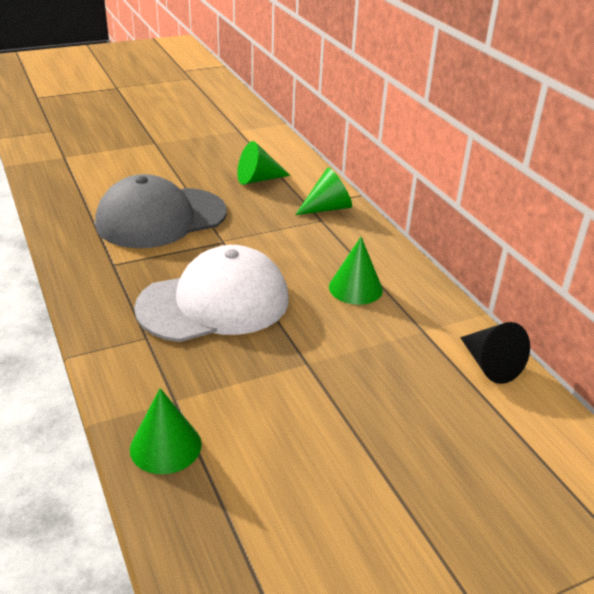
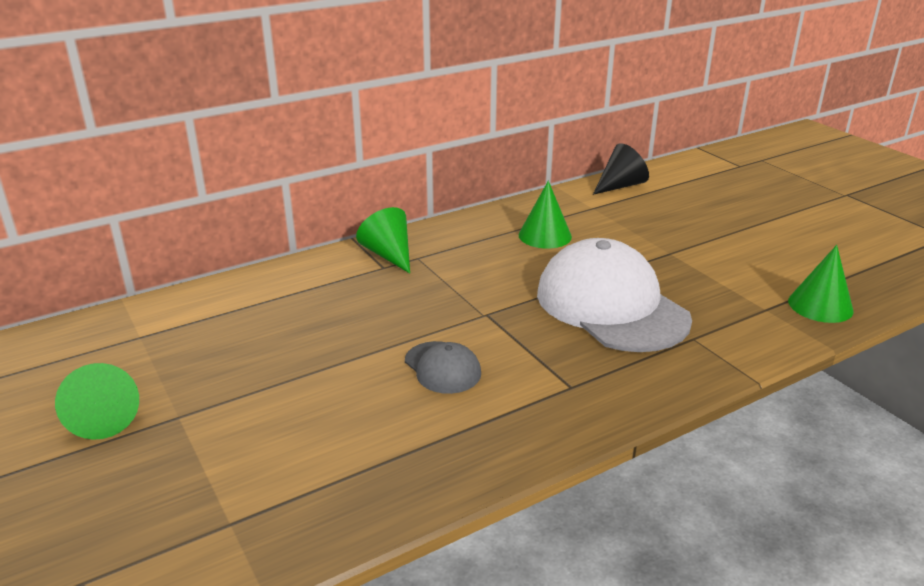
camera: 95 degrees left, 5 degrees down
(161, 218) = (442, 368): grey cap -> grey cap, size x0.46
(258, 179) = (317, 304): green cone -> green cone (104, 417)

